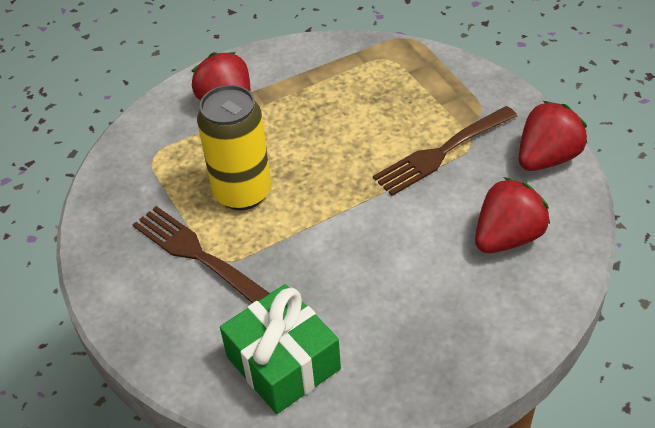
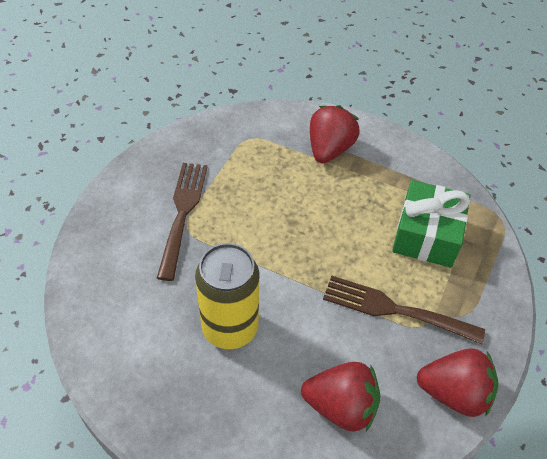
camera: 50 degrees right, 5 degrees up
(242, 193) = (255, 205): yellow can -> yellow can (230, 328)
(283, 363) = (122, 316): green gift -> green gift (426, 235)

